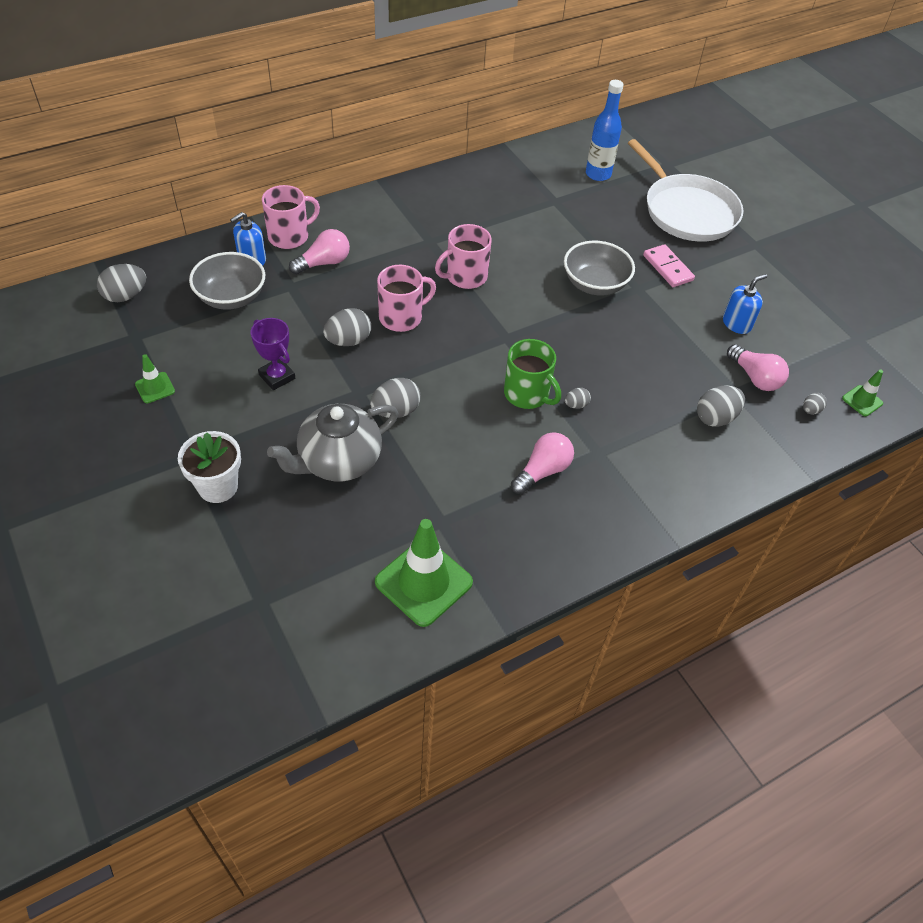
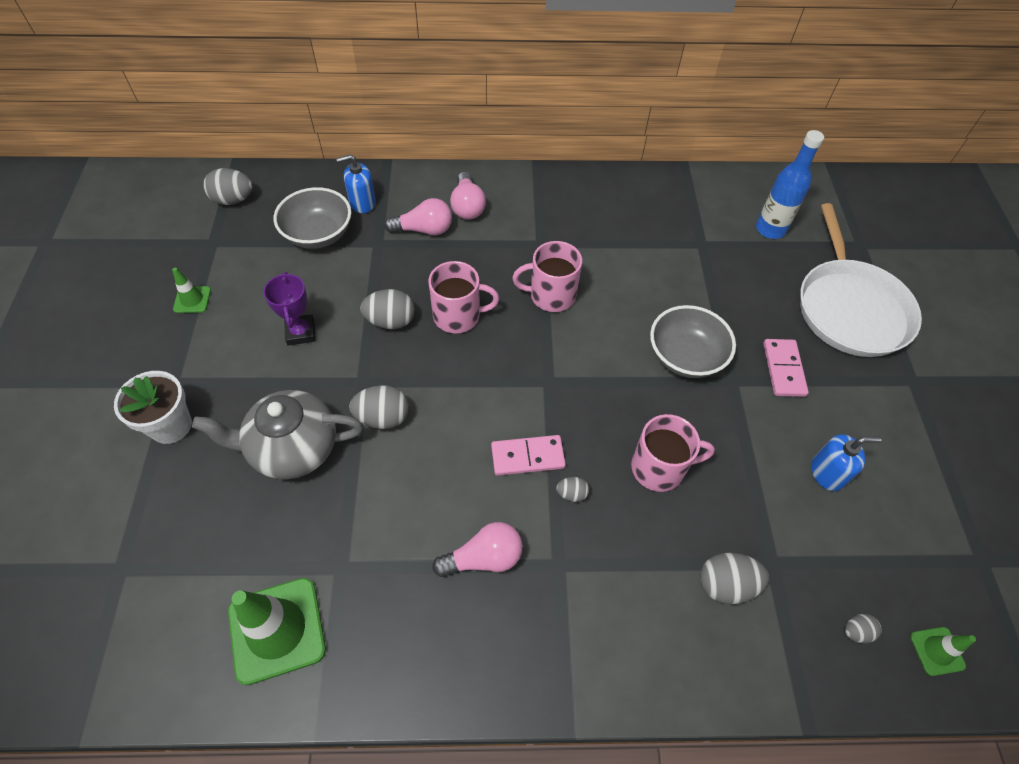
camera: 30 degrees right, 5 degrees up
(289, 236) = (411, 191): pink mug -> pink mug (659, 468)
(527, 394) = (527, 457): green mug -> pink domino
(755, 377) = (808, 553): pink light bulb -> pink light bulb (467, 206)

